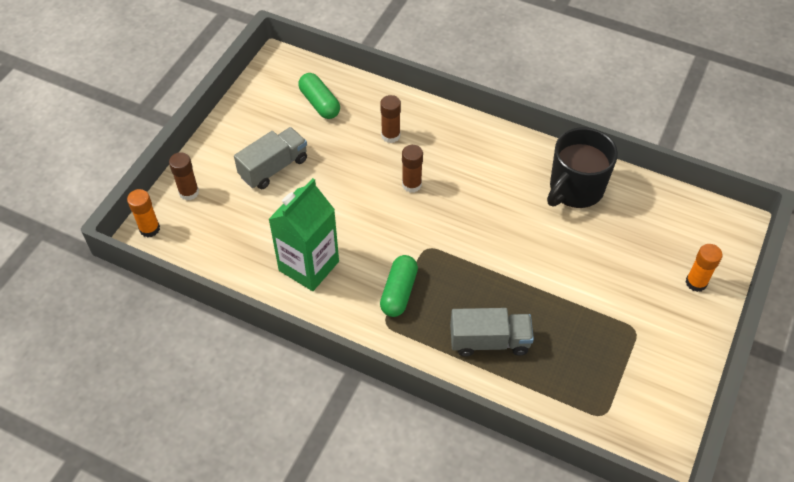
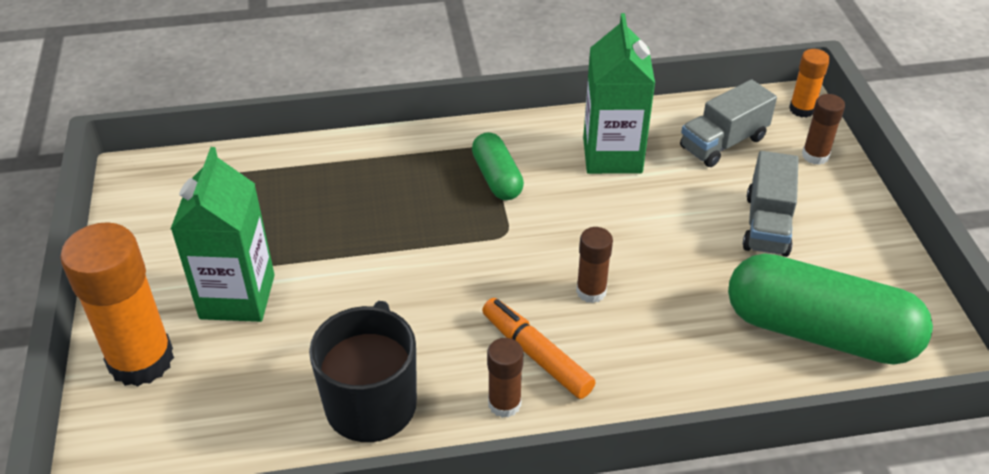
camera: 145 degrees right, 10 degrees down
(319, 103) = (819, 332): green capsule -> green capsule, size x1.93
(390, 135) = (681, 340): brown glue stick -> brown glue stick (504, 404)
(471, 168) = (536, 355): none -> orange marker
(489, 341) = (365, 182): grey truck -> grey truck (723, 143)
(621, 295) = (237, 297): none -> green carton
(696, 282) = (141, 360): orange glue stick -> orange glue stick, size x2.00

